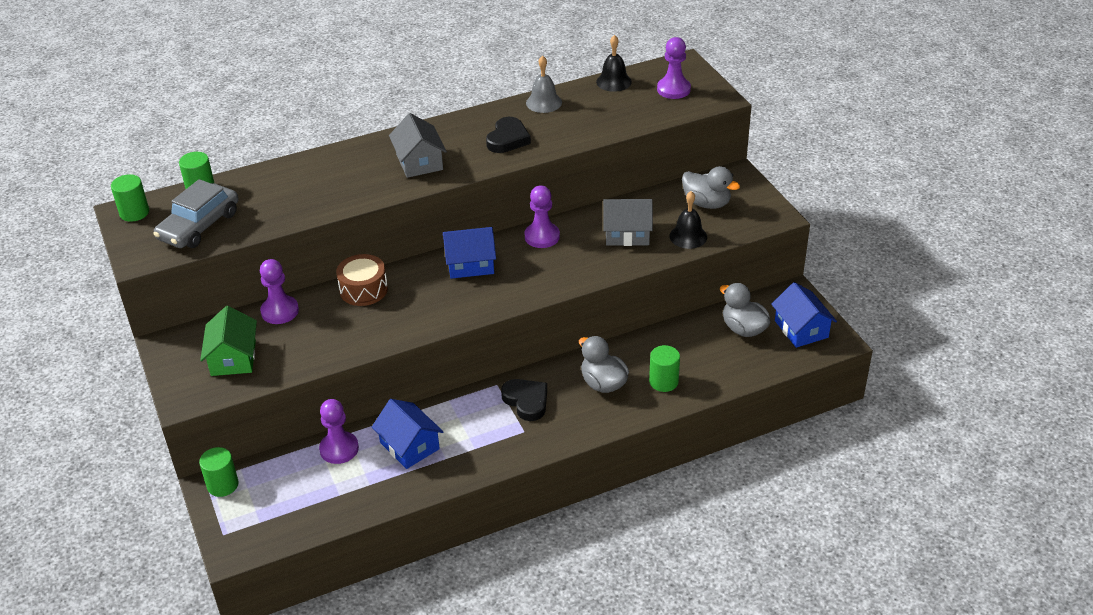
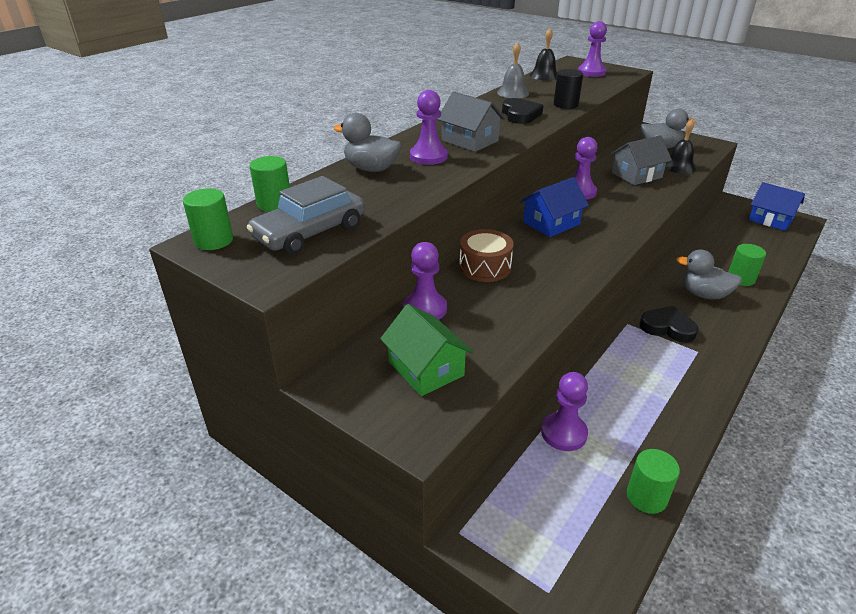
camera: 30 degrees left, 5 degrees down
(199, 226) = (310, 232): grey car -> grey car turned 45 degrees clockwise
(222, 485) = (485, 528): green cylinder -> green cylinder (646, 497)
(363, 172) = (428, 157): none -> purple pawn
(409, 446) = (623, 402): blue house -> none
(571, 136) = (565, 105): none -> black cylinder
(743, 329) = (738, 230): grey duck -> grey duck (371, 169)

